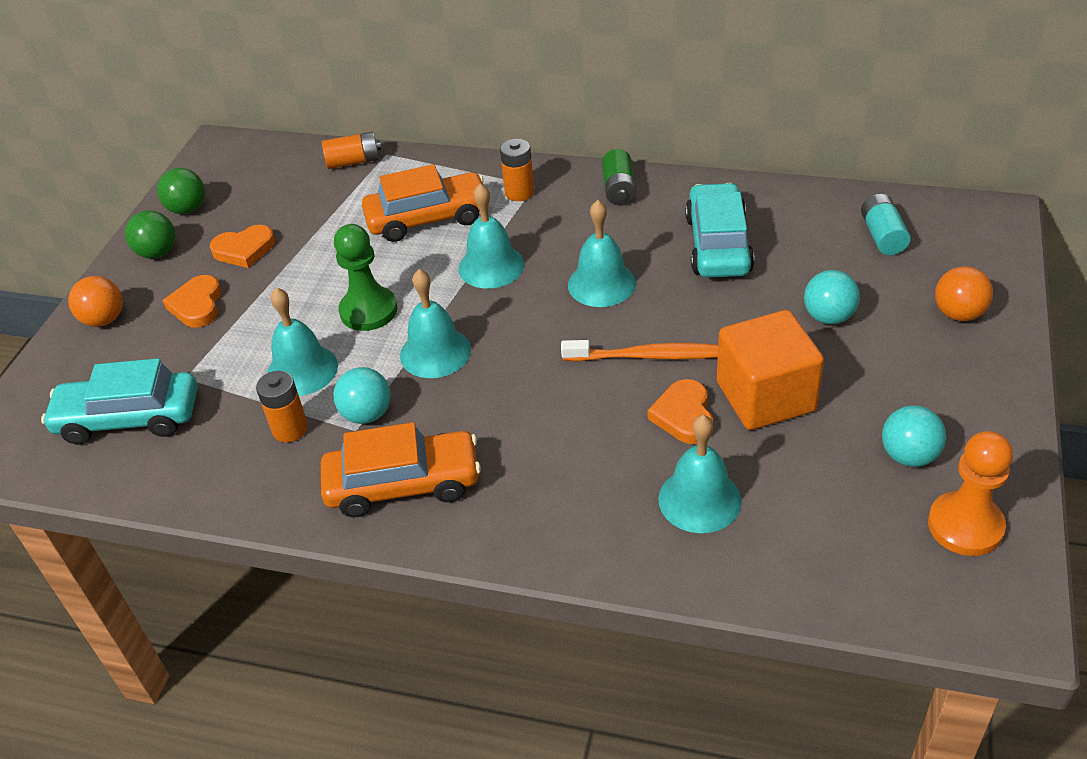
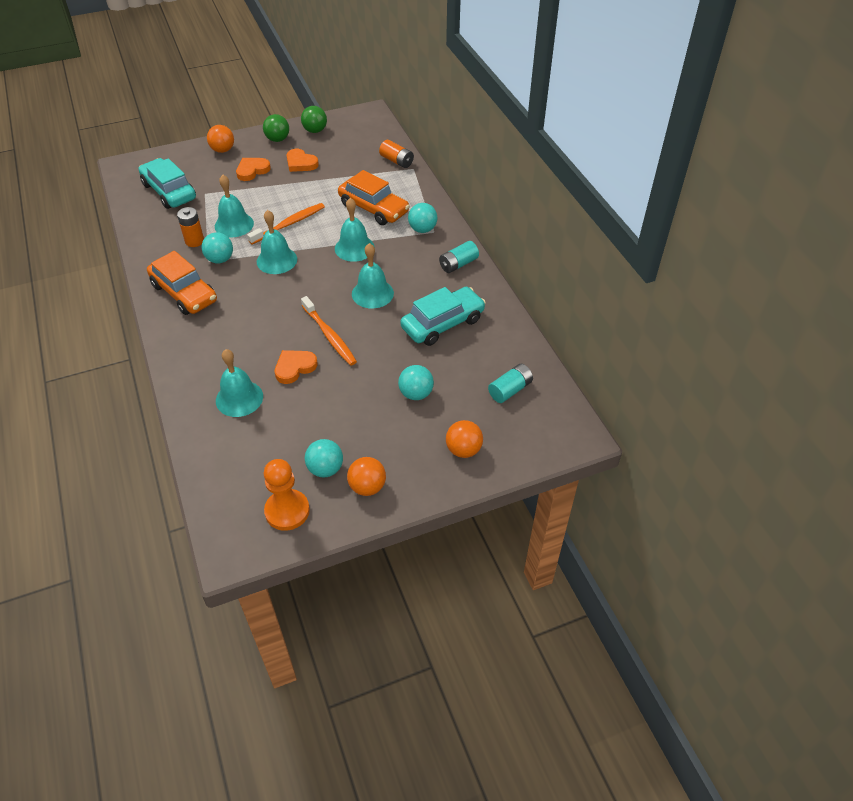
camera: 50 degrees right, 5 degrees up
(368, 311) = (289, 224): green pawn -> orange toothbrush
(519, 192) = (422, 229): orange battery -> turquoise ball
(619, 189) = (458, 264): green battery -> turquoise battery
(765, 397) = (331, 393): orange cube -> none
(968, 426) = (367, 487): none -> orange ball

